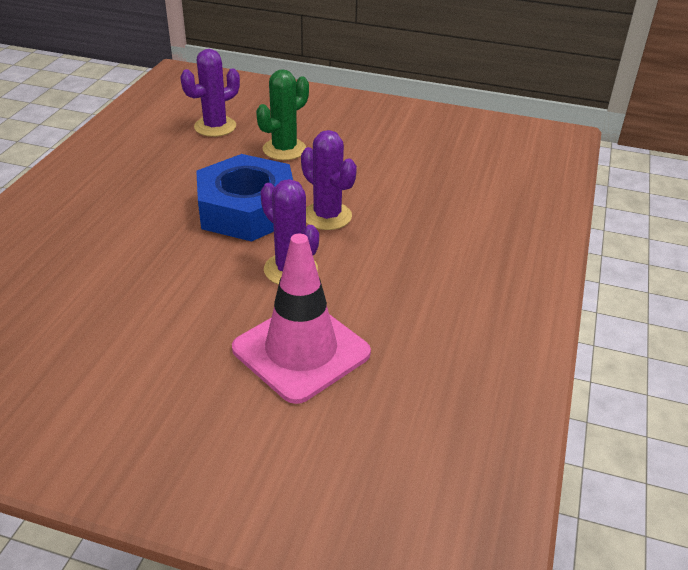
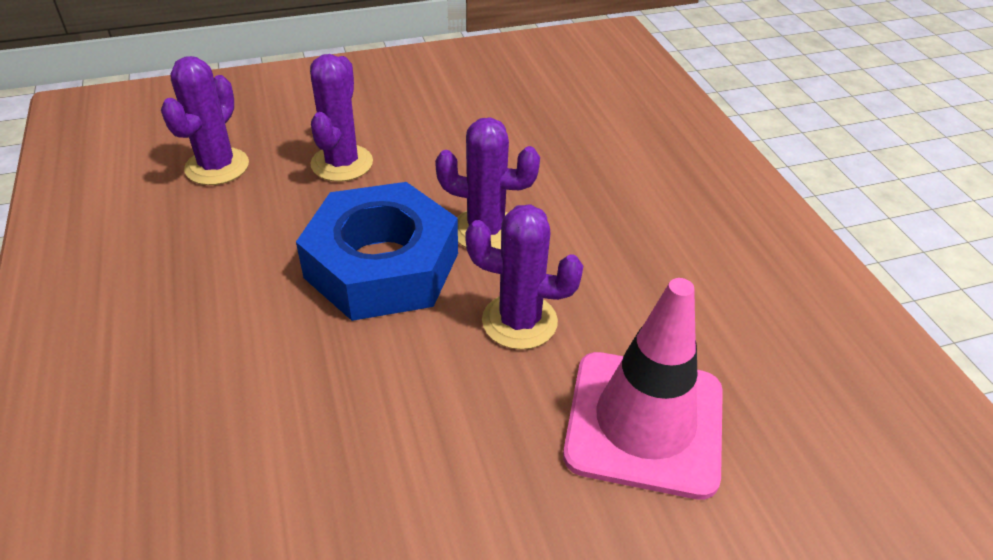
camera: 35 degrees left, 5 degrees up
(284, 149) = (342, 163): green cactus -> purple cactus

